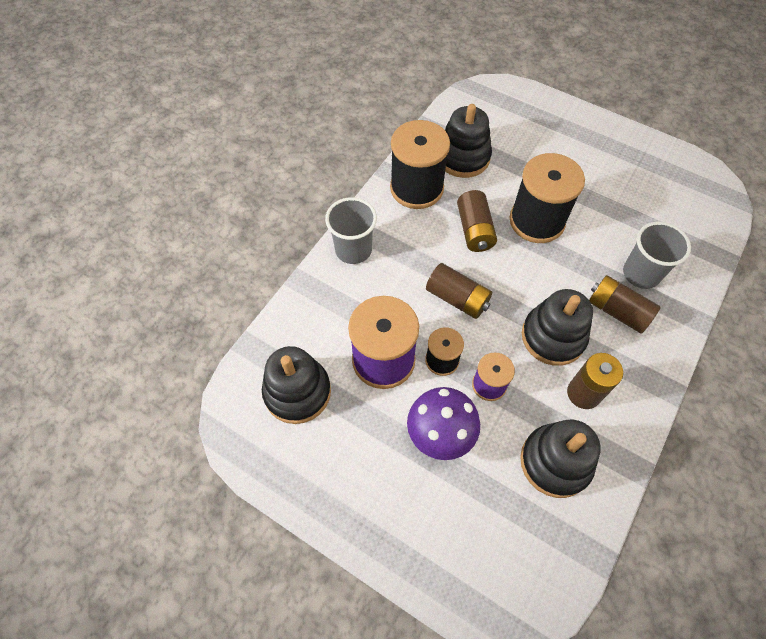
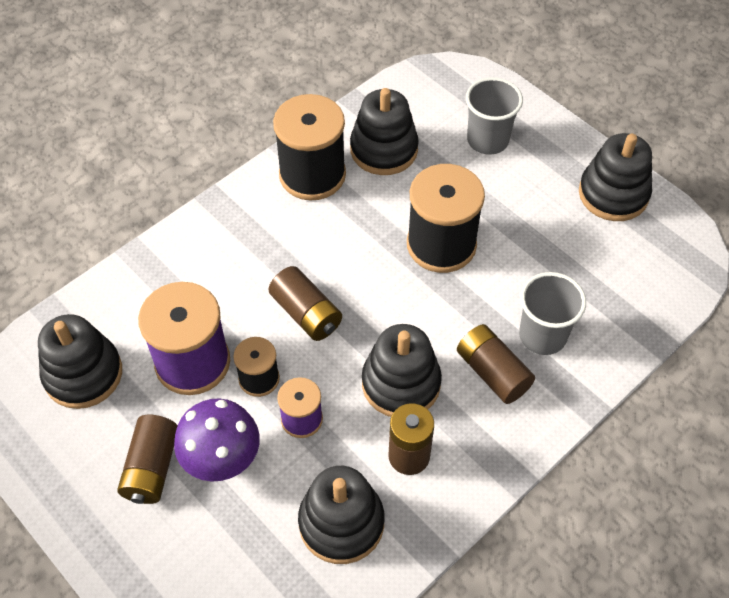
camera: 15 degrees right, 5 degrees down
(353, 250) = (209, 230): grey cup -> grey cup (487, 140)
(474, 230) = (361, 239): brown battery -> brown battery (152, 468)
(644, 156) = (613, 194): none -> black stacking toy

